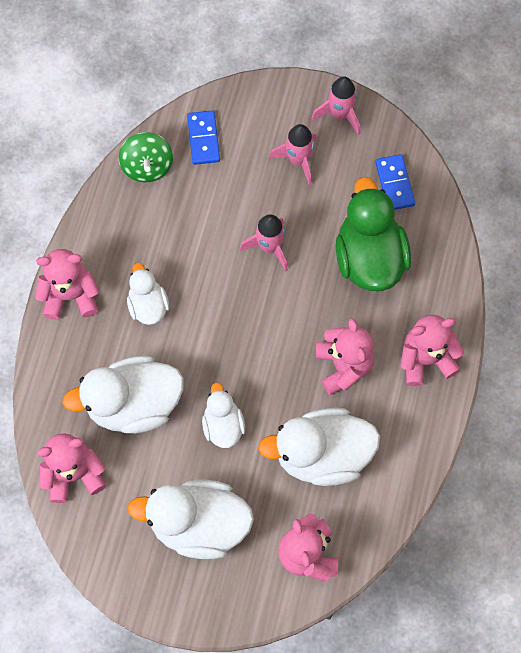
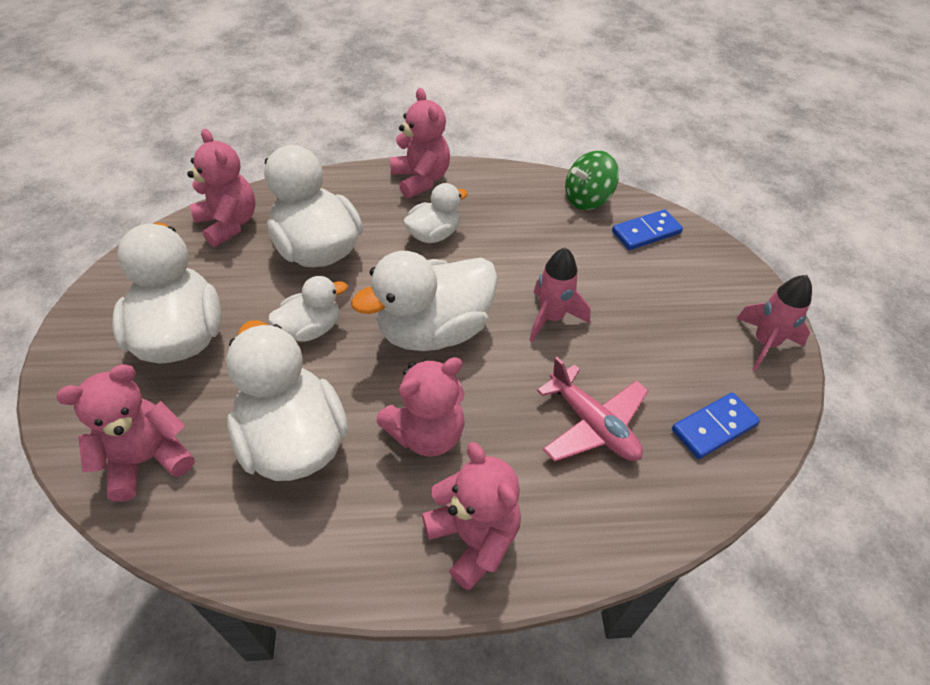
camera: 70 degrees right, 20 degrees down
(254, 335) = (433, 330): none -> white duck
(298, 160) = (676, 318): pink rocket -> none
(369, 257) = (593, 424): green duck -> pink plane

